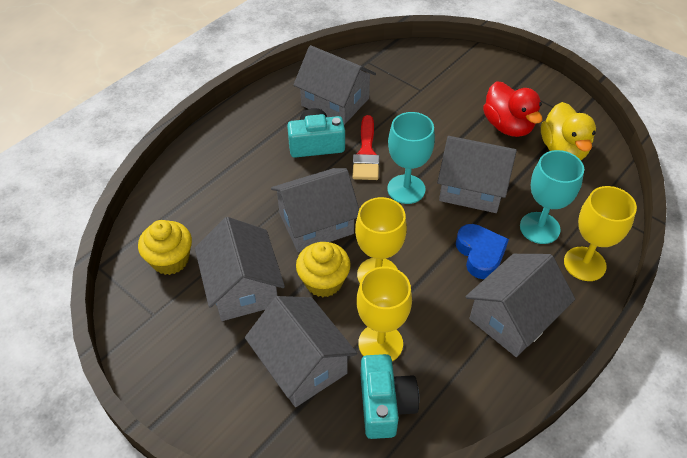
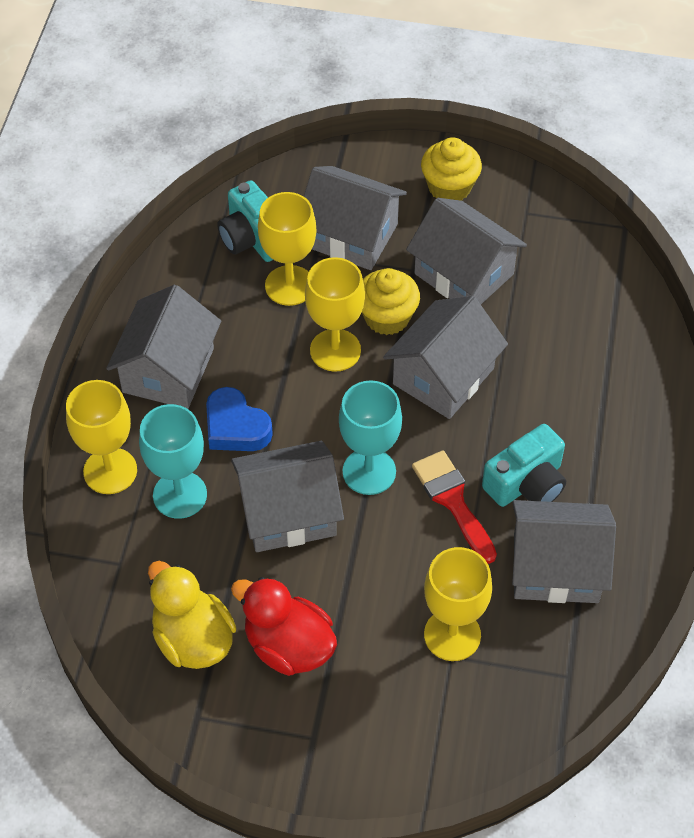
camera: 150 degrees right, 5 degrees up
(170, 260) = (561, 266): yellow cupcake -> yellow cupcake (449, 187)
(414, 97) = (452, 635): none -> yellow goblet

